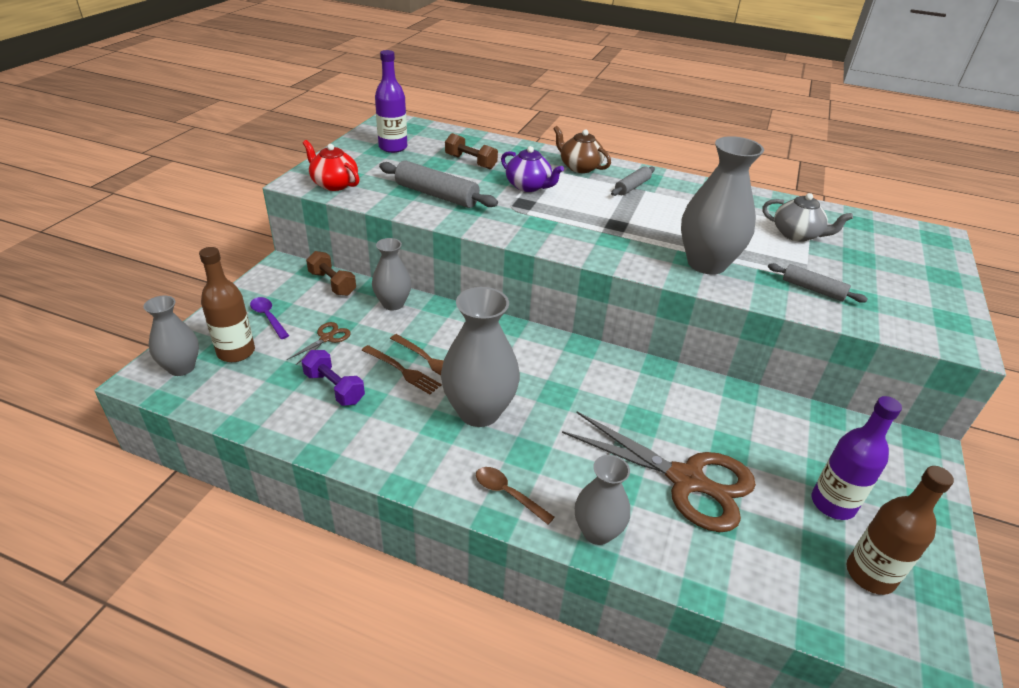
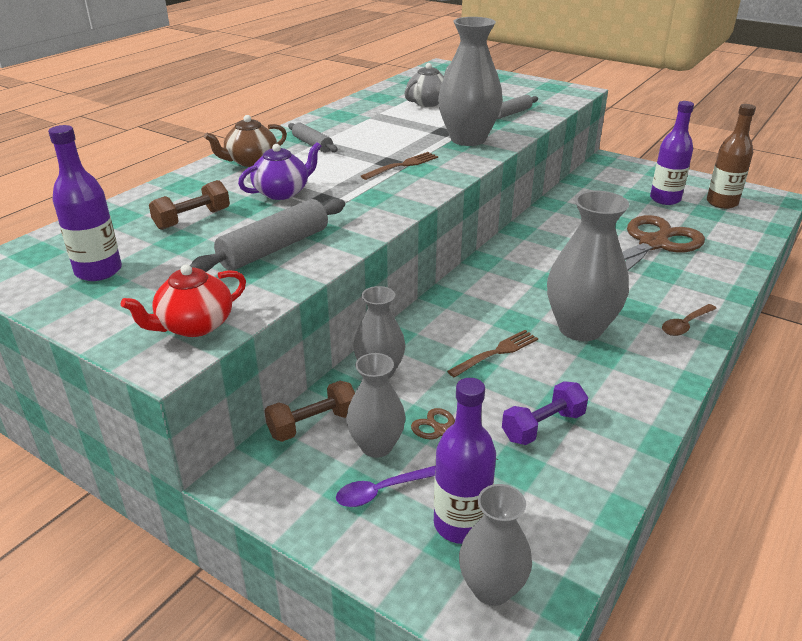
camera: 75 degrees left, 5 degrees down
(236, 352) = (461, 524): brown bottle -> purple bottle
(402, 370) = (513, 372): brown fork -> brown fork (402, 165)
(597, 532) = (715, 289): grey vase -> grey vase (376, 446)

